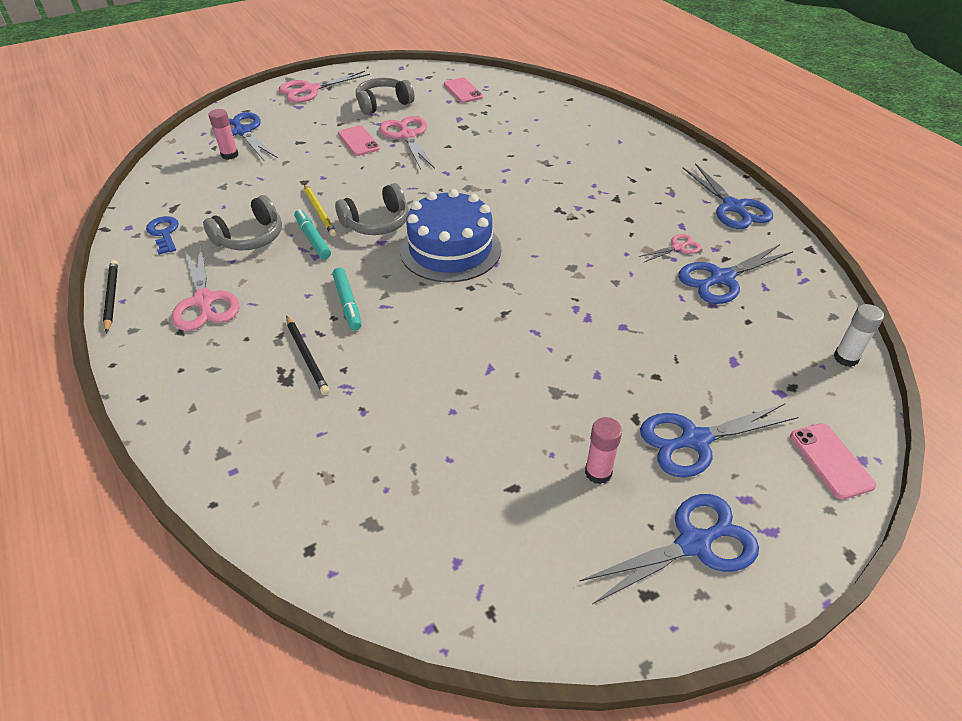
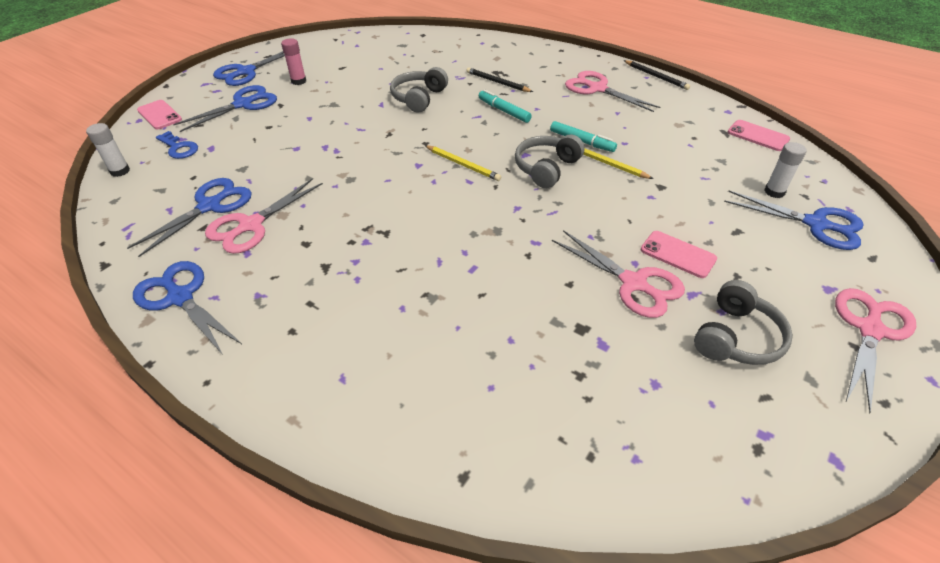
camera: 155 degrees right, 0 degrees up
(164, 233) = (695, 114): blue key -> blue key (179, 148)
(229, 155) = (774, 192): pink glue stick -> white glue stick
(250, 237) = (629, 129): grey headphones -> grey headphones (419, 98)
(450, 249) = (463, 164): blue cake -> yellow pencil
(463, 91) = (660, 424): pink phone -> pink phone (758, 136)
(678, 247) = (251, 225): pink scissors -> pink scissors, size x1.88

